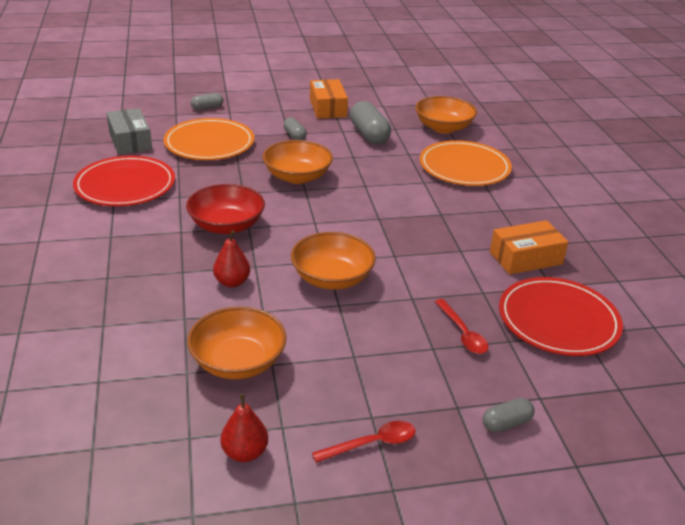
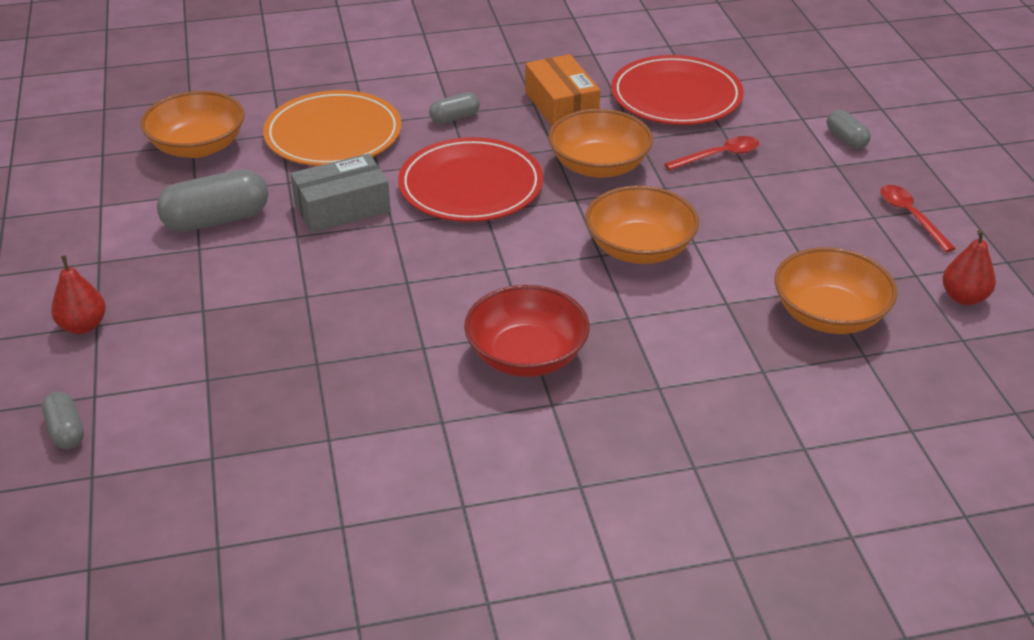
camera: 90 degrees left, 5 degrees up
(125, 185) = (406, 500): red plate -> red plate (471, 186)
(130, 141) = (218, 528): grey box -> grey box (342, 208)
(209, 143) = (237, 408): orange plate -> none
(232, 282) = (672, 335): red pear -> red pear (83, 326)
(294, 136) = (214, 302): grey capsule -> grey capsule (455, 118)
(297, 177) = (366, 291): orange bowl -> orange bowl (599, 166)
(328, 108) = (98, 267): orange box -> none

